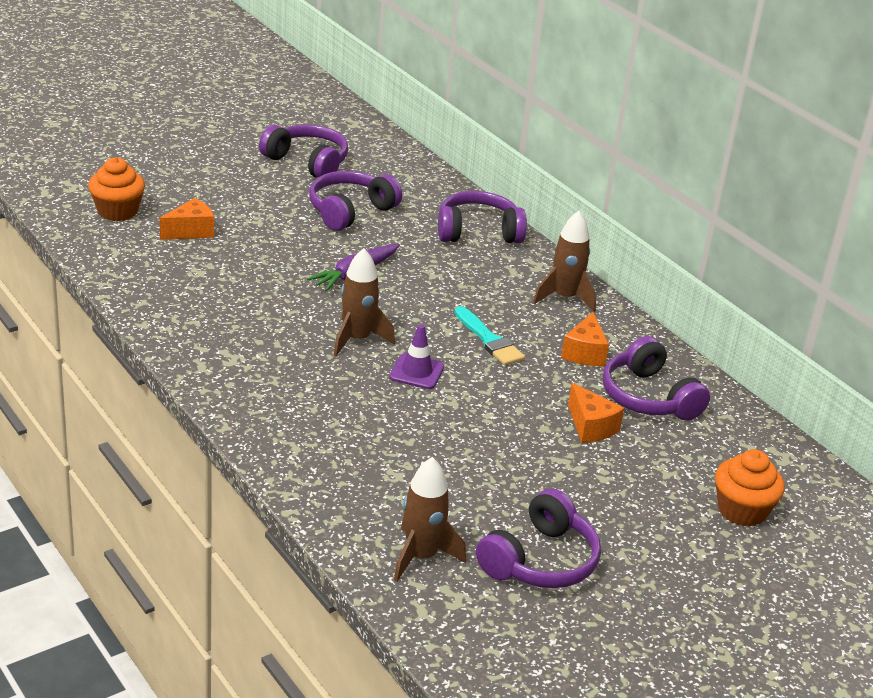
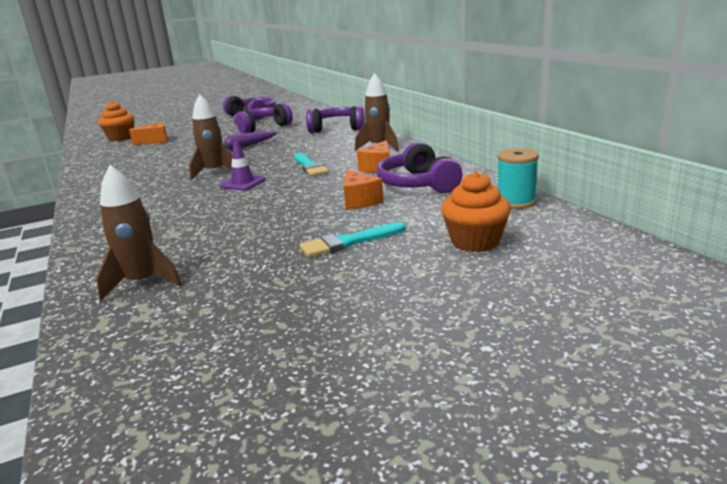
camera: 15 degrees right, 10 degrees down
(540, 561) = (253, 282): purple headphones -> none
(610, 503) = (348, 242): none -> turquoise brush
(770, 444) = (515, 202): none -> turquoise spool

